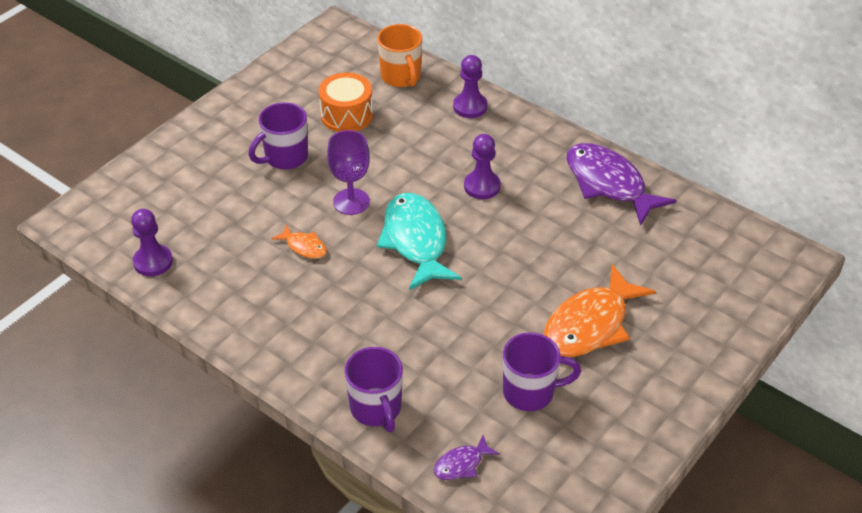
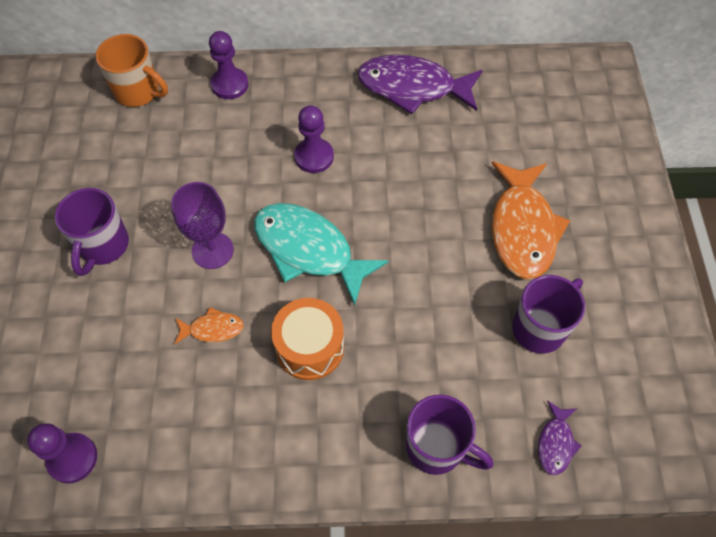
camera: 40 degrees left, 15 degrees up
(346, 115) = (123, 163): orange drum -> orange drum (310, 347)

